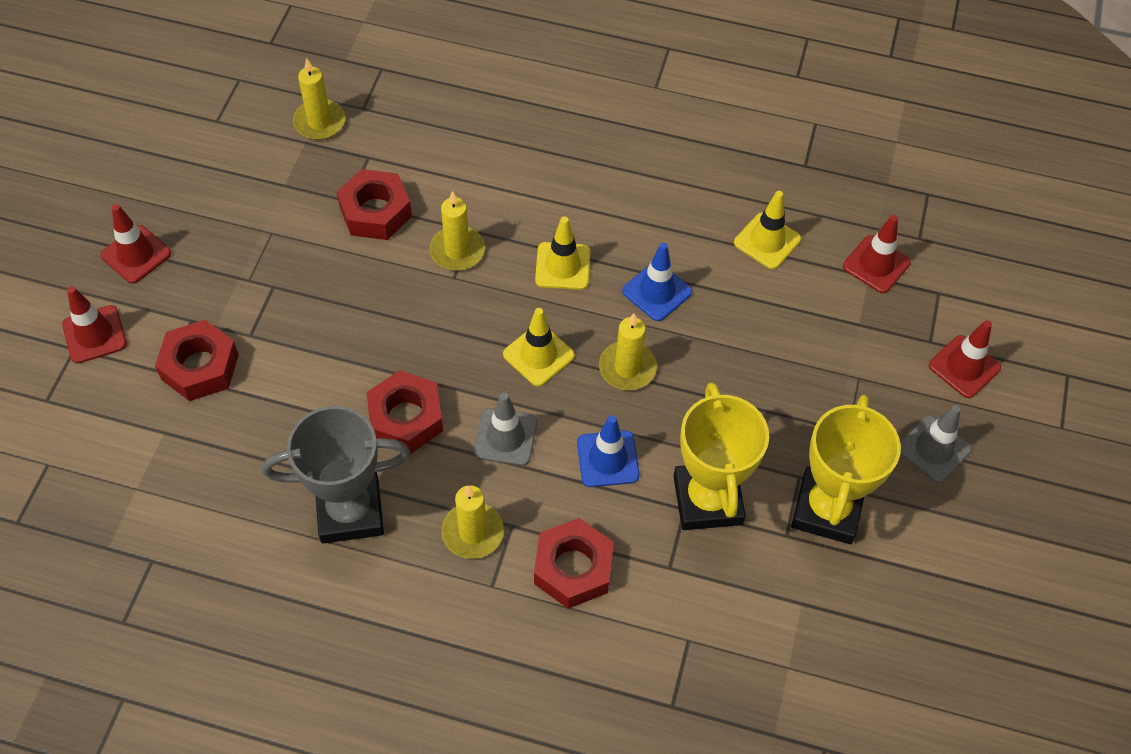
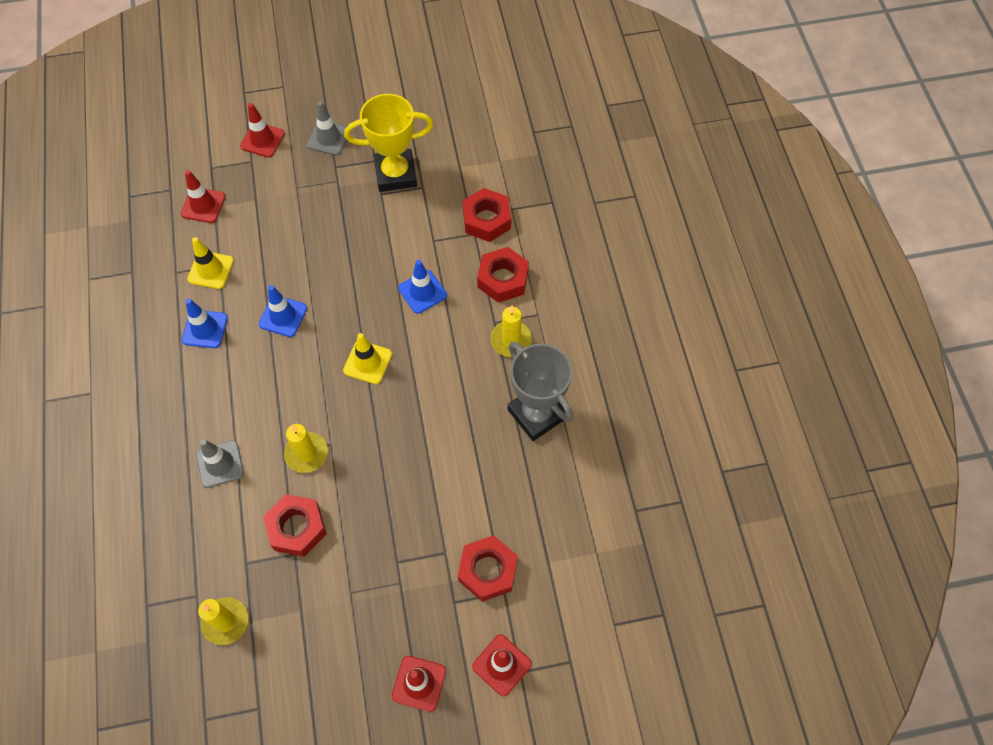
camera: 115 degrees left, 5 degrees up
(406, 418) = (455, 416): red nut -> red nut (486, 220)
(505, 437) = (438, 353): grey traffic cone -> grey traffic cone (220, 464)
(563, 266) = (288, 380): yellow traffic cone -> none
(627, 368) = (351, 308): yellow candle -> none
(682, 209) = (205, 329): none -> blue traffic cone
(707, 500) = (421, 231): yellow trophy -> none

